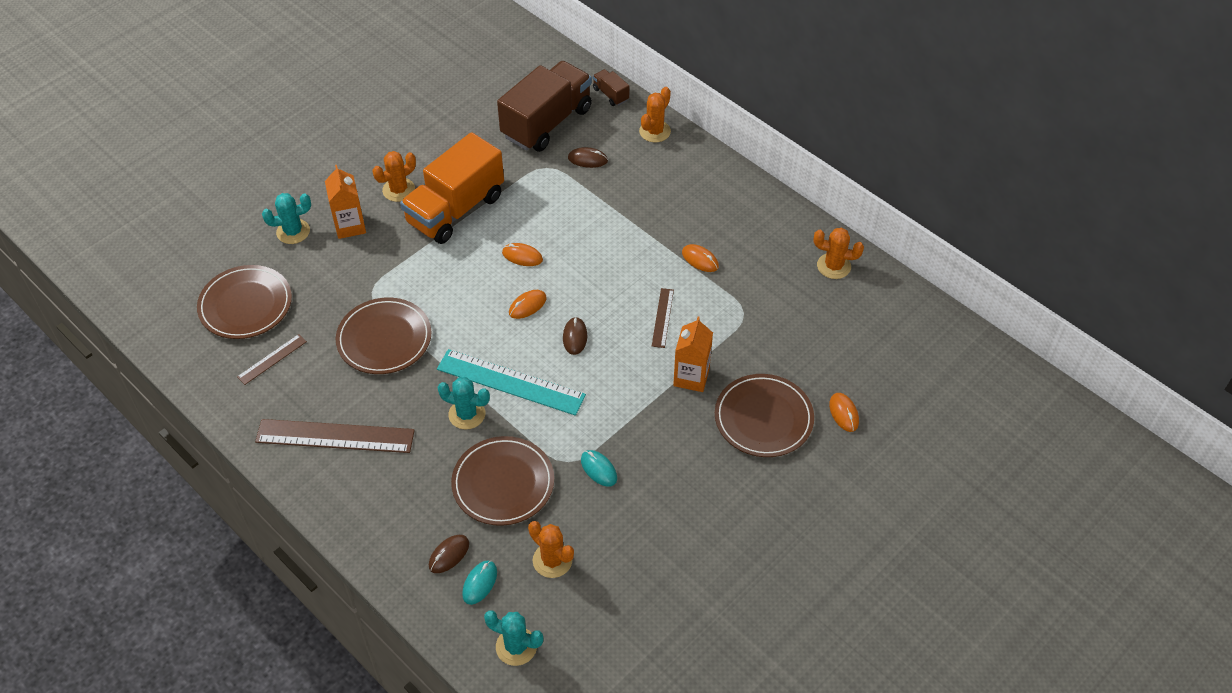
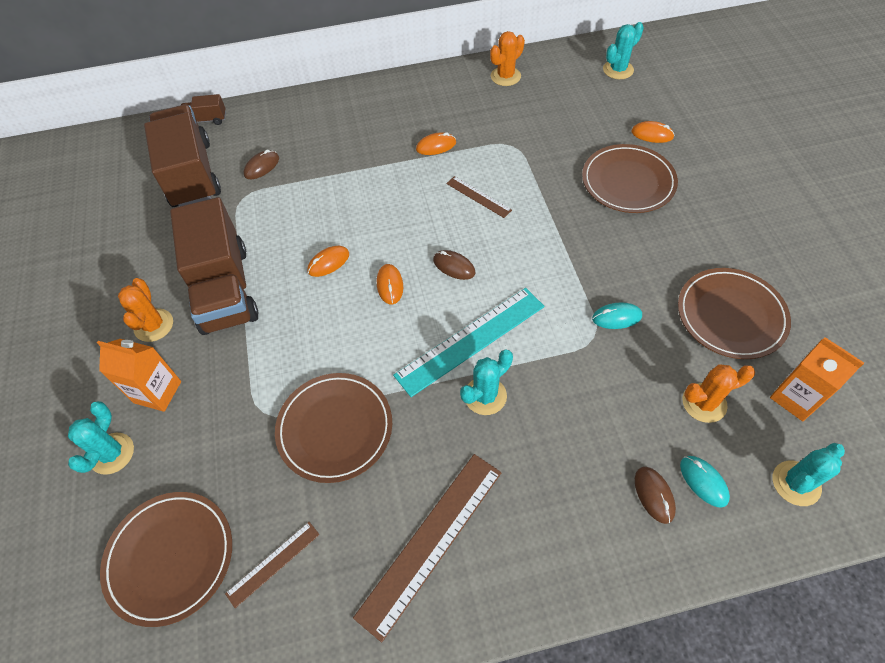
camera: 55 degrees left, 5 degrees up
(272, 359) = (273, 563): brown ruler -> brown ruler turned 60 degrees clockwise
(455, 209) = (225, 289): orange truck -> brown truck
(503, 483) = (589, 403): brown plate -> brown plate (731, 315)
(655, 131) = (275, 112): orange cactus -> none
(691, 377) = (555, 207): orange carton -> orange carton (795, 398)
(919, 350) = (618, 70): none -> turquoise cactus

